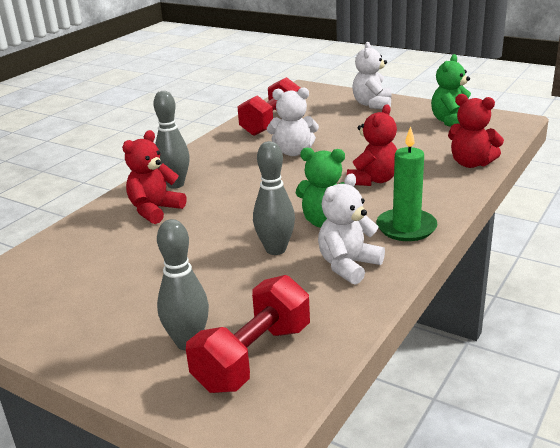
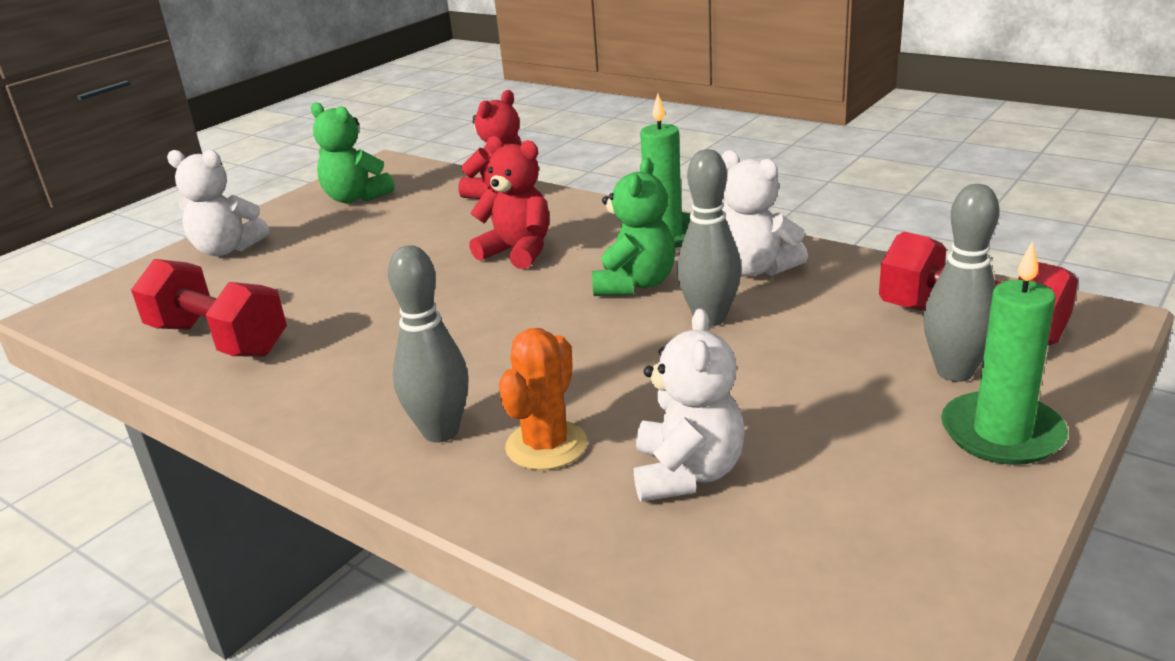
camera: 85 degrees left, 0 degrees up
(113, 353) = (1001, 433): none -> green candle
(155, 210) = (546, 445): red teddy bear -> orange cactus
(293, 152) = (374, 314): white teddy bear -> white teddy bear (687, 473)

